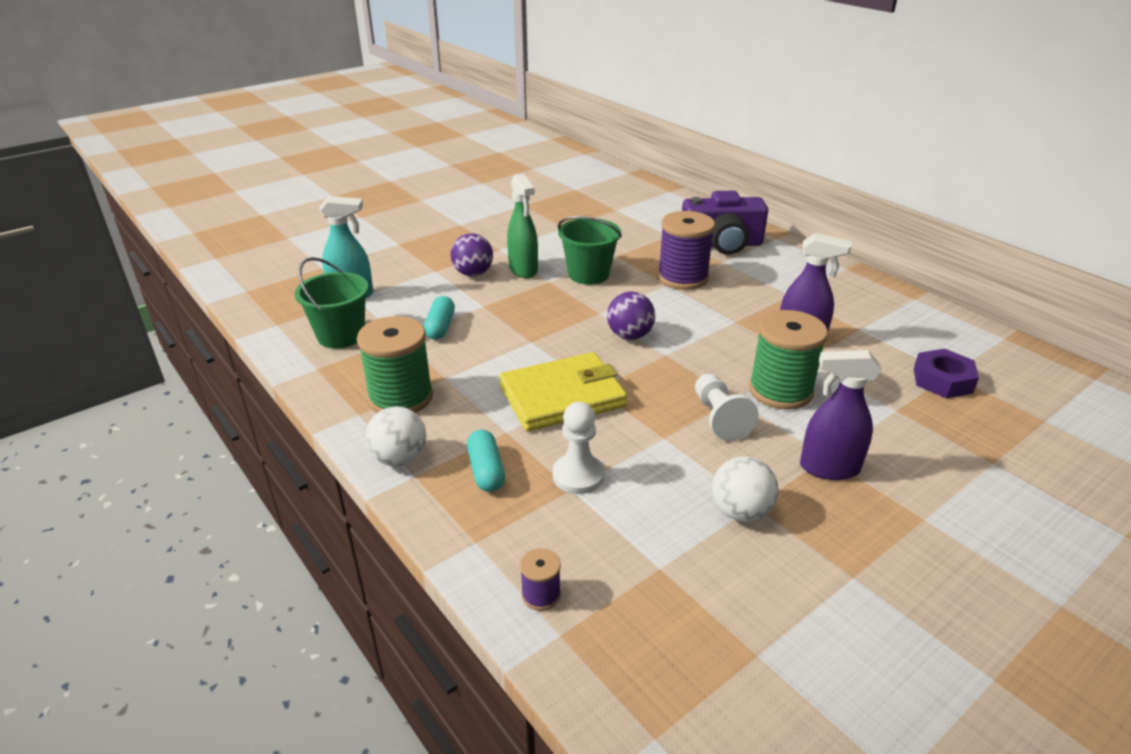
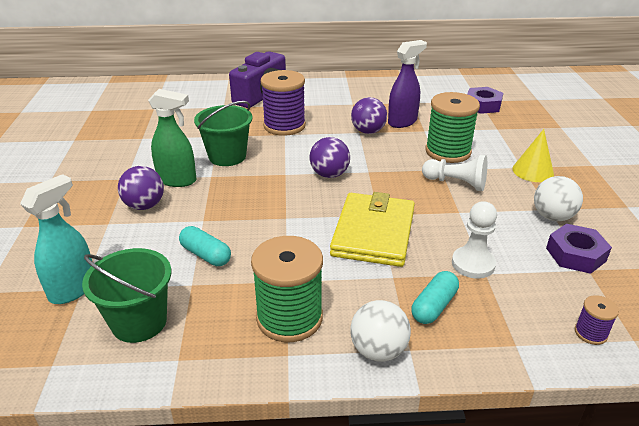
camera: 55 degrees left, 0 degrees up
(486, 471) = (434, 306): turquoise capsule -> turquoise capsule turned 75 degrees counterclockwise
(679, 550) = (575, 254): none -> purple nut
(745, 326) = (368, 131): none -> purple ball
(828, 468) = (533, 171): purple spray bottle -> yellow cone

